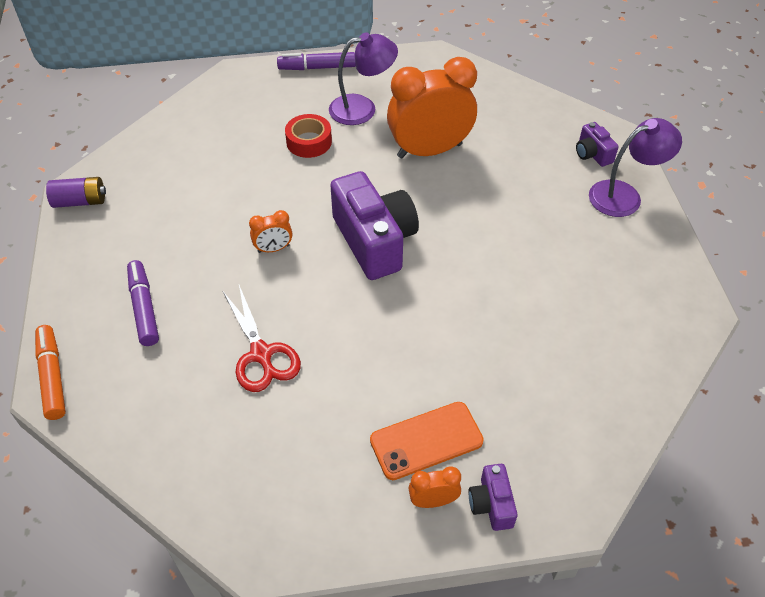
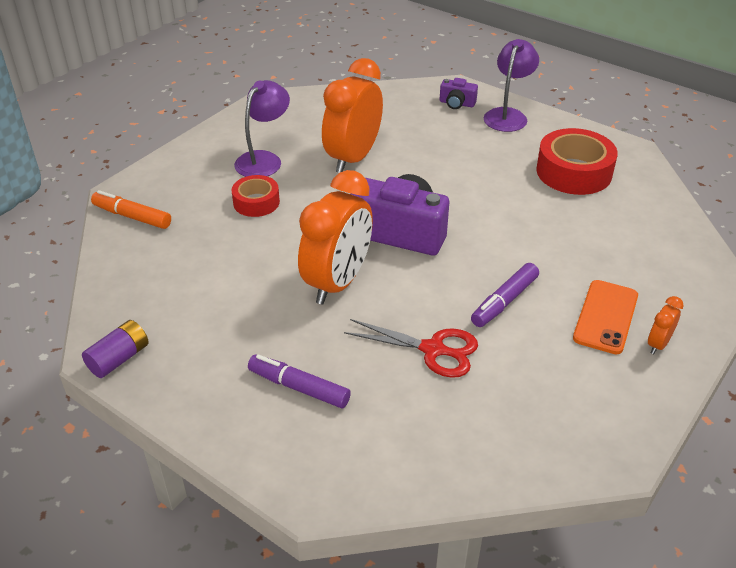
camera: 45 degrees left, 10 degrees down
(52, 377) = (299, 487): orange marker -> orange marker (132, 216)
(273, 249) = (338, 283): orange clock -> orange clock, size x2.33
(317, 68) = (186, 153): purple marker -> purple marker (504, 301)
(491, 504) = (687, 320): purple camera -> none
(603, 292) = (574, 172): none -> red tape

